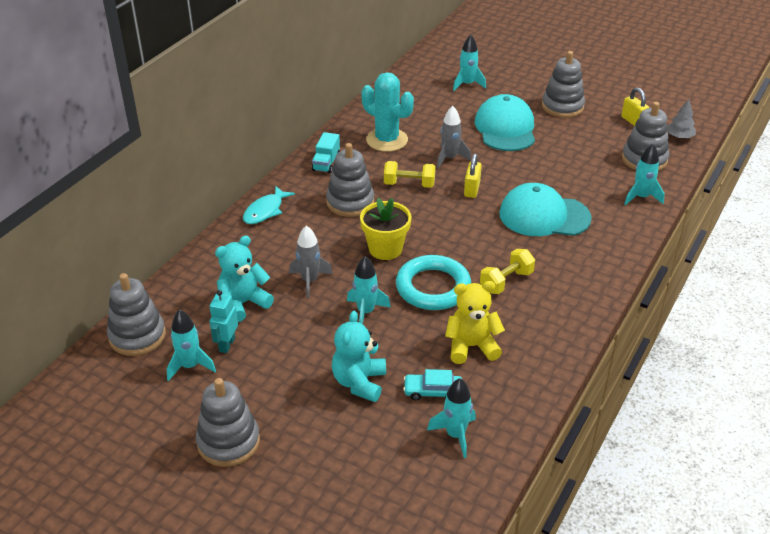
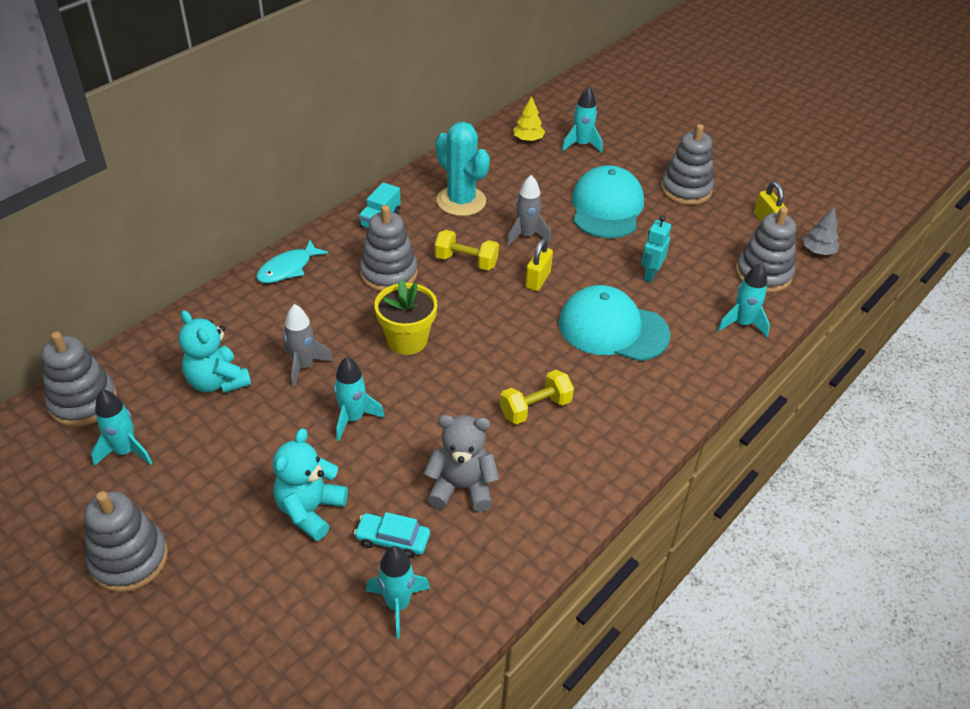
camera: 10 degrees right, 5 degrees up
(226, 344) = (177, 431): turquoise robot -> turquoise robot (650, 274)
(243, 303) = (217, 381): turquoise teddy bear -> turquoise teddy bear turned 105 degrees counterclockwise
(422, 86) = (528, 139): none -> yellow tree
(433, 287) = (444, 400): turquoise ring -> none
(471, 346) = (461, 488): yellow teddy bear -> grey teddy bear

